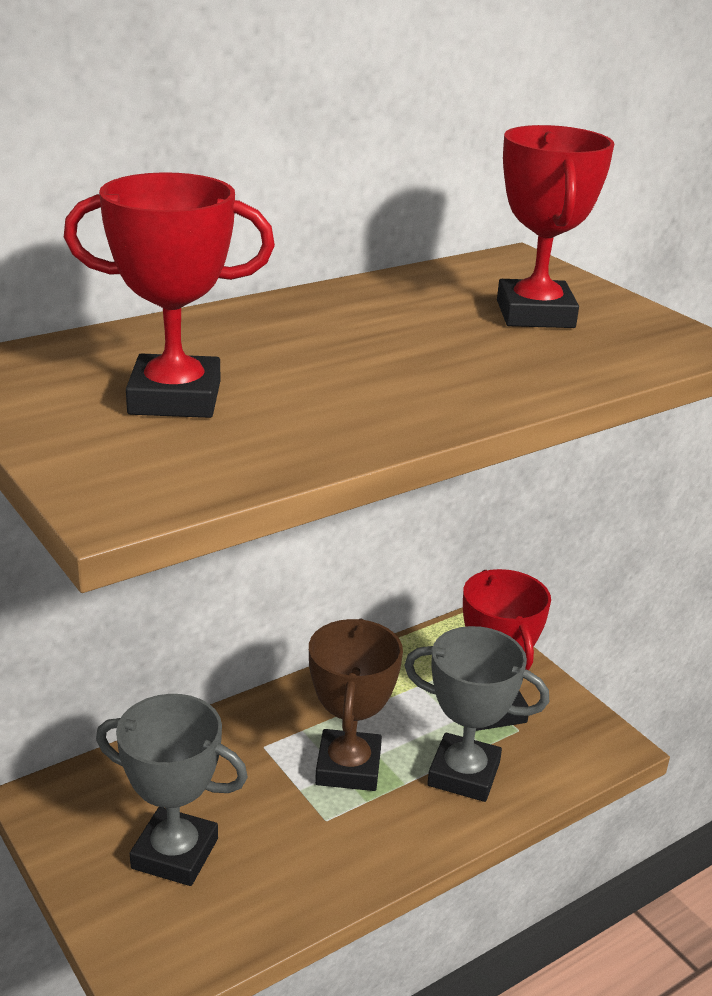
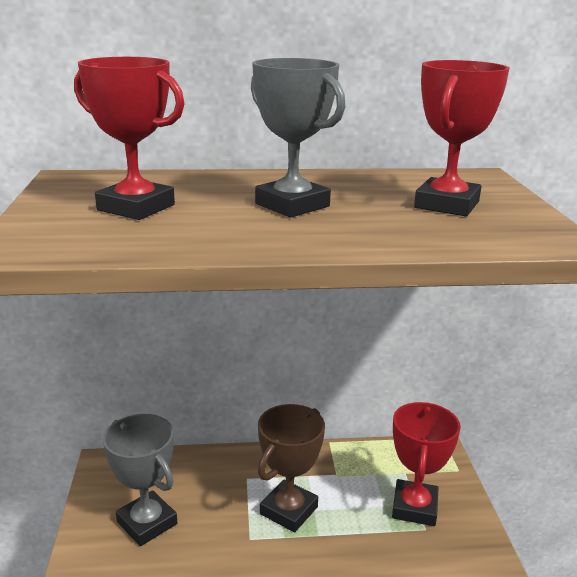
camera: 30 degrees right, 5 degrees down
(463, 774) = (363, 544): grey trophy -> grey trophy (292, 205)

